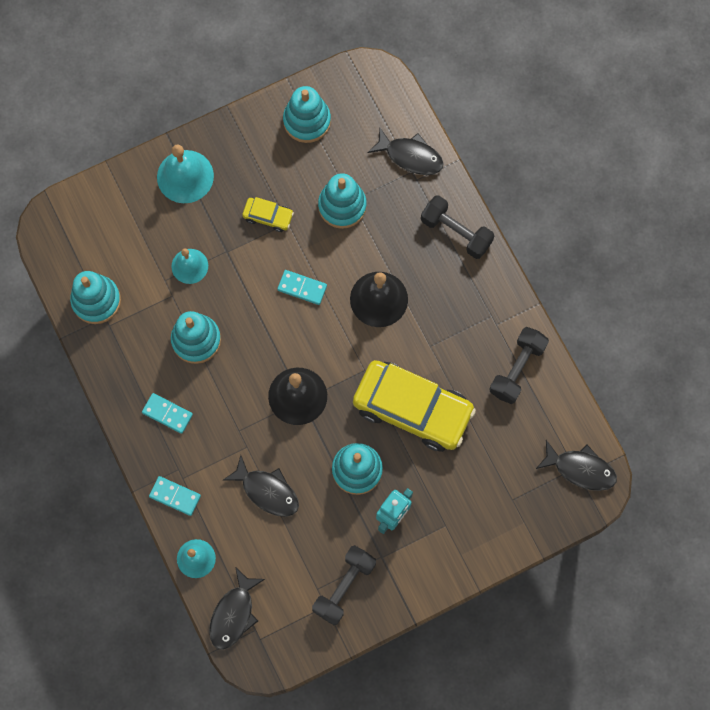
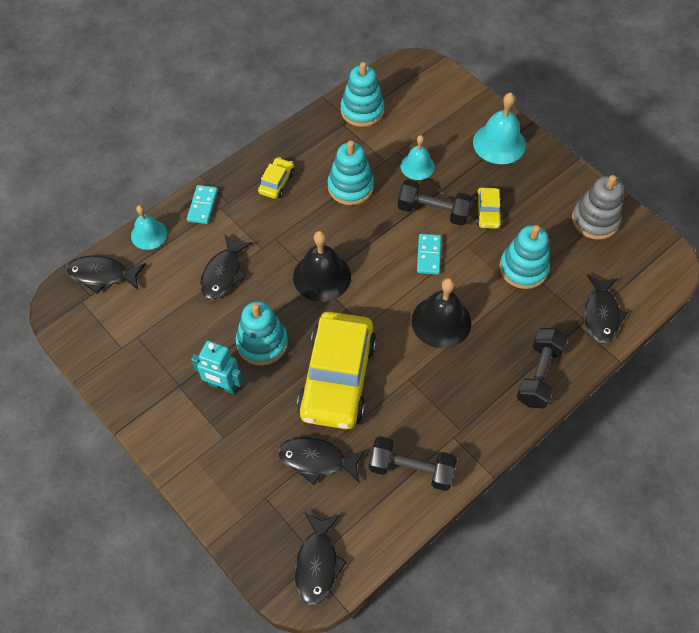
camera: 75 degrees right, 15 degrees down
(167, 413) = (276, 182): turquoise domino -> yellow car
(307, 121) = (595, 220): turquoise stacking toy -> grey stacking toy
(344, 587) = (143, 359): black dumbbell -> black dumbbell (433, 211)
(488, 447) = (316, 460): none -> black fish

